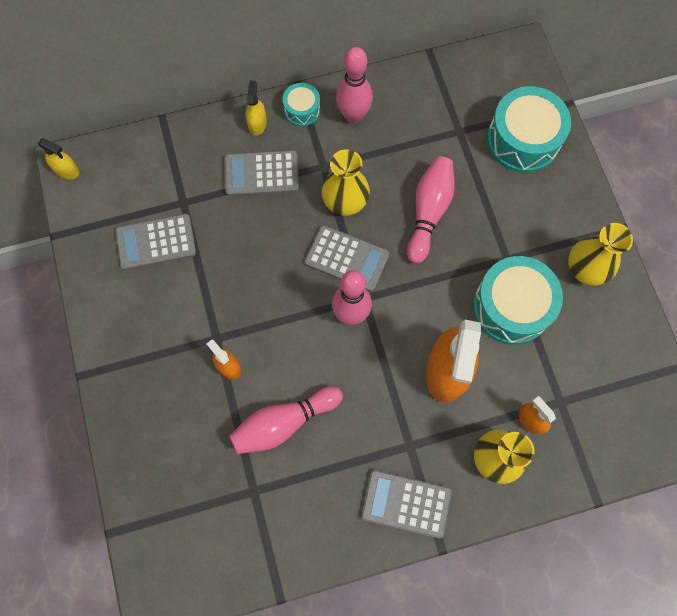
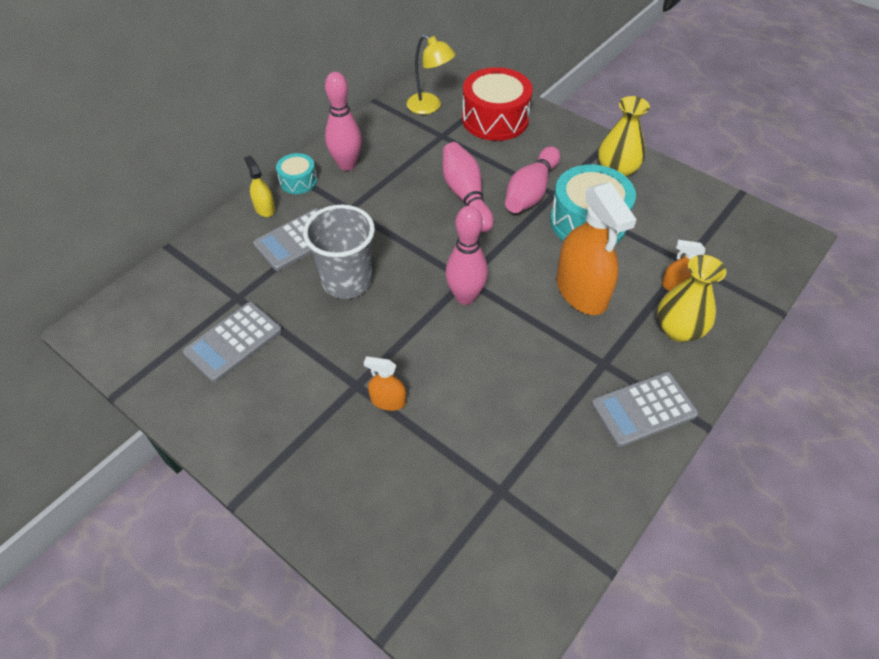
camera: 35 degrees left, 20 degrees down
(66, 170) = (91, 333): yellow spray bottle -> none
(272, 239) = (347, 281): none -> grey cup
(284, 423) = (479, 414): pink bowling pin -> pink bowling pin (531, 192)
(345, 201) = (389, 222): yellow vase -> none
(347, 258) = (426, 260): grey calculator -> none
(474, 89) = (430, 107): none -> yellow lamp
(523, 140) = (495, 119): turquoise drum -> red drum

